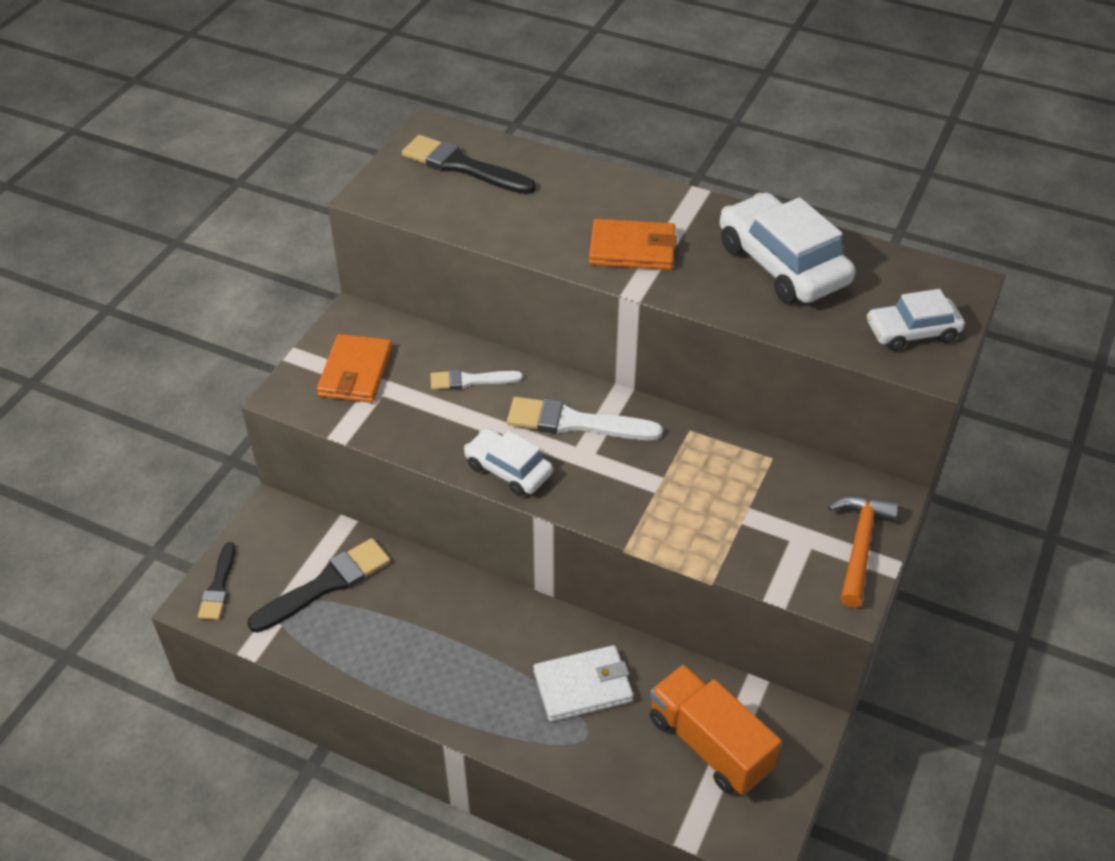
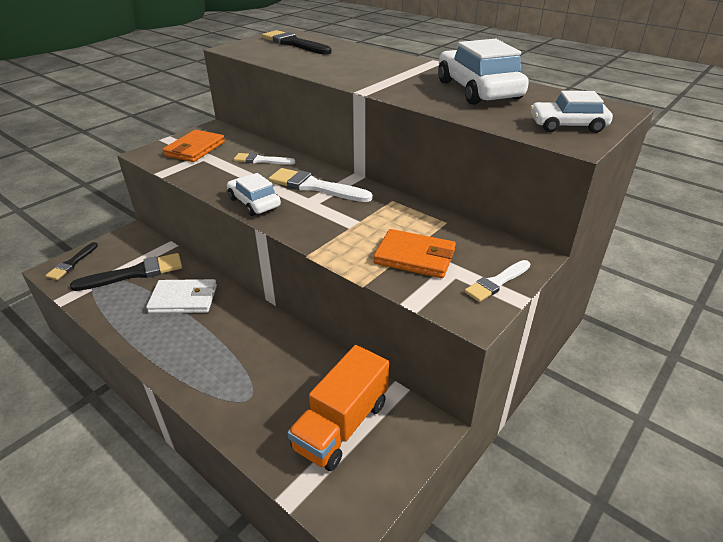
camera: 15 degrees right, 10 degrees down
(583, 686) = (265, 364): white wallet -> white wallet (184, 299)
(632, 249) = (376, 76): orange wallet -> orange wallet (415, 257)
(709, 744) = (341, 425): orange truck -> orange truck turned 120 degrees counterclockwise
(860, 546) = (496, 282): orange hammer -> white brush

